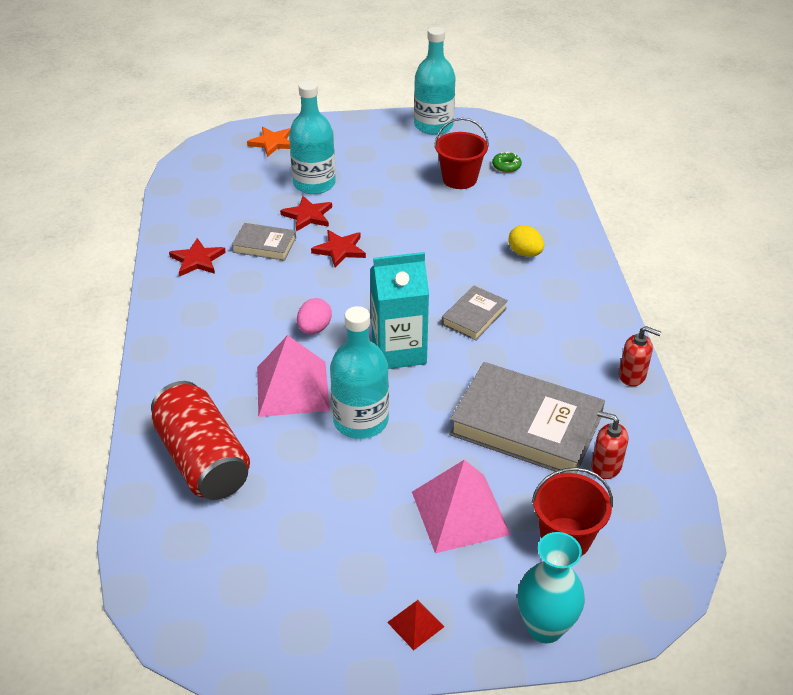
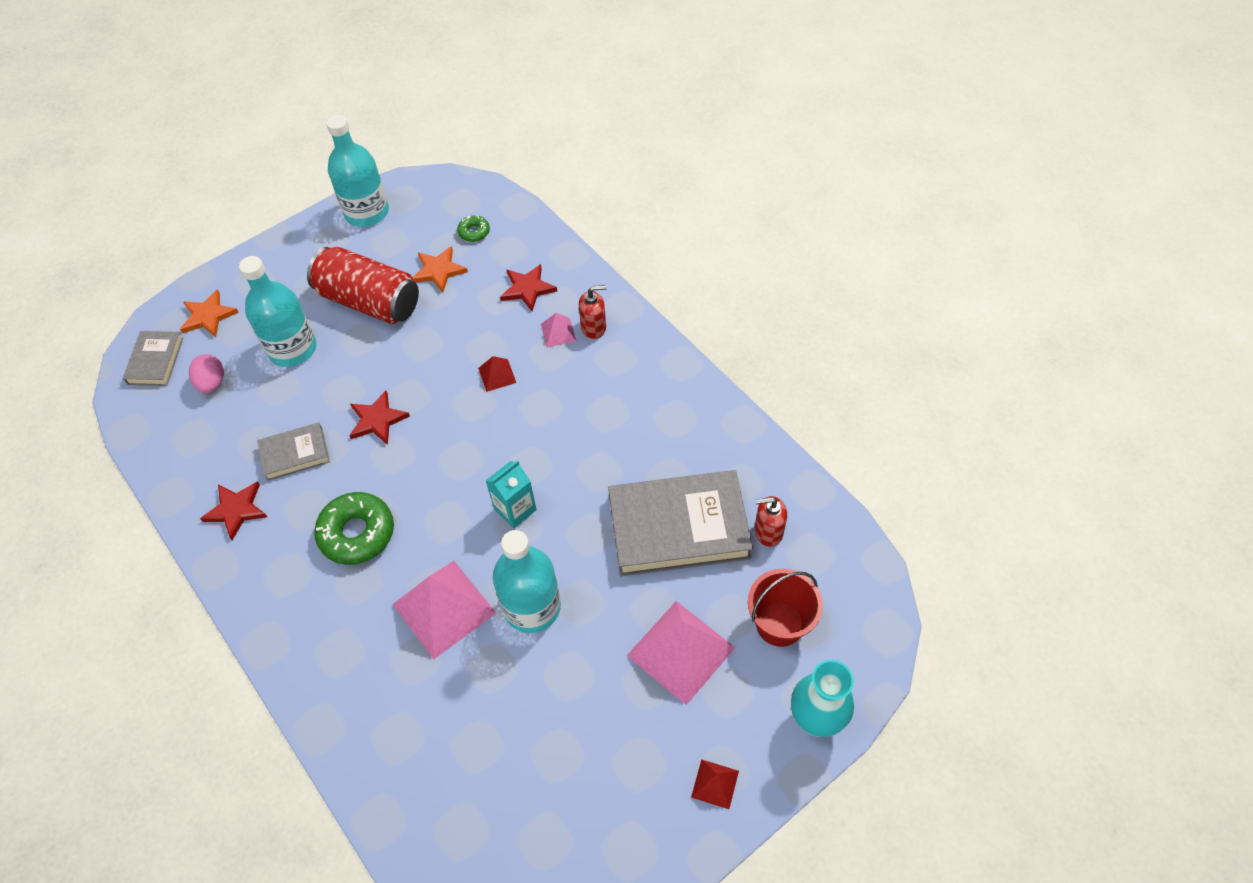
camera: 30 degrees left, 15 degrees up
(203, 460) = (414, 738): red can -> red can (369, 301)
(268, 311) = (357, 533): none -> green donut
(308, 216) = (315, 393): red star -> red star (527, 289)
(314, 329) = (417, 528): pink egg -> pink egg (212, 383)
(399, 351) = (515, 509): turquoise carton -> turquoise carton, size x0.61
(453, 260) = (497, 375): none -> red pyramid
(459, 179) = (438, 271): red bucket -> orange star
(474, 316) = (558, 431): grey book -> grey book (155, 361)
(525, 253) = (558, 332): yellow egg -> pink pyramid
(632, 375) = (733, 423): red soap dispenser -> red soap dispenser (593, 327)

